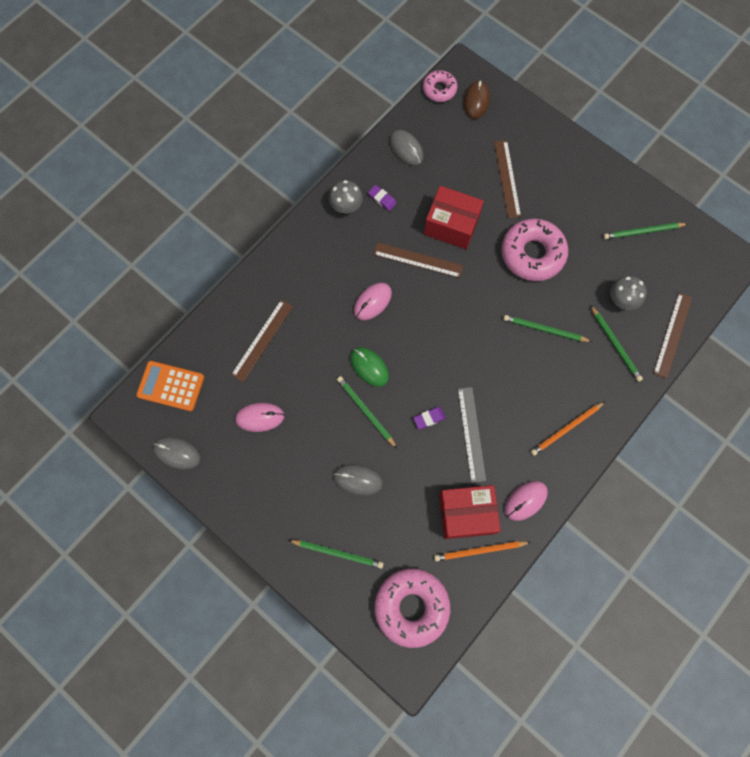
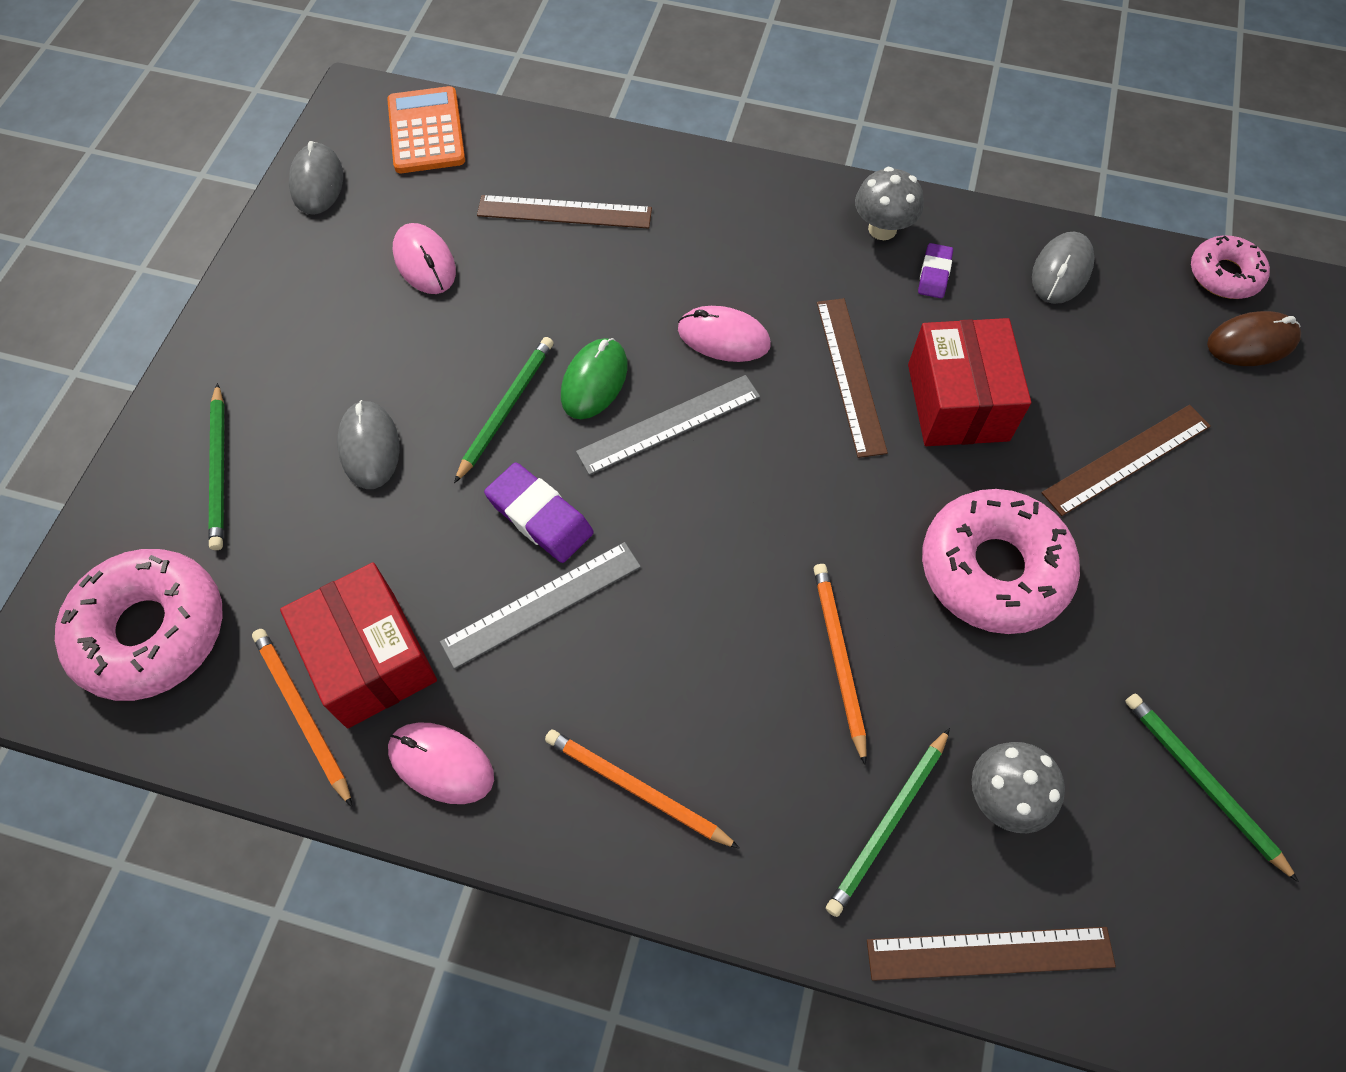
camera: 65 degrees right, 10 degrees down
(407, 345) = (669, 424): none -> grey ruler
(429, 418) = (540, 516): purple eraser -> purple eraser, size x1.65
(544, 330) = (838, 658): green pencil -> orange pencil

